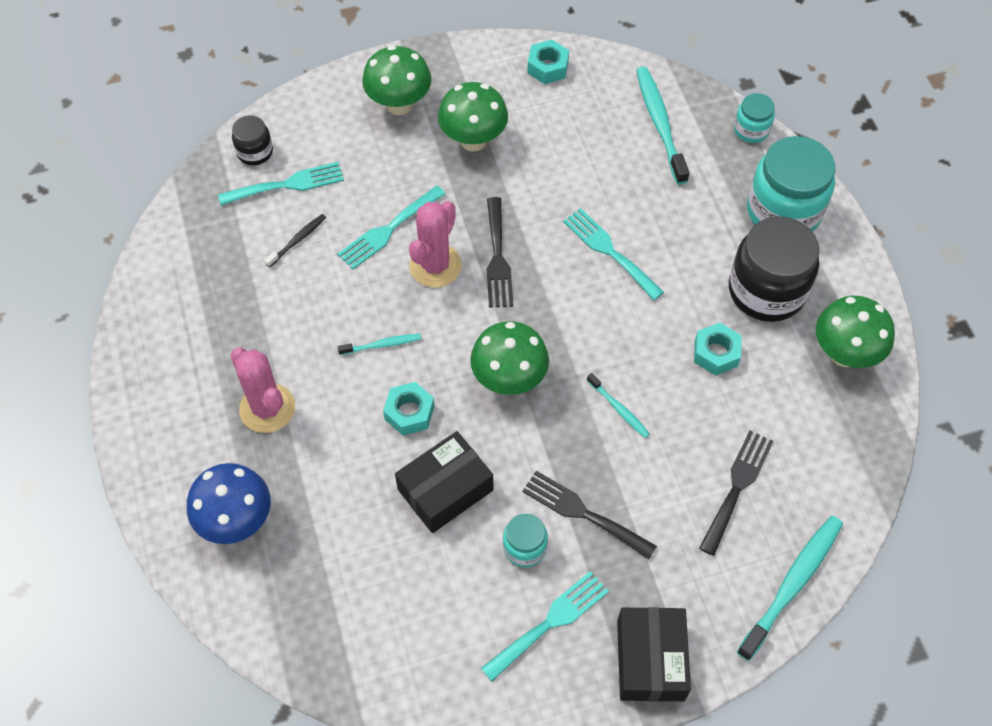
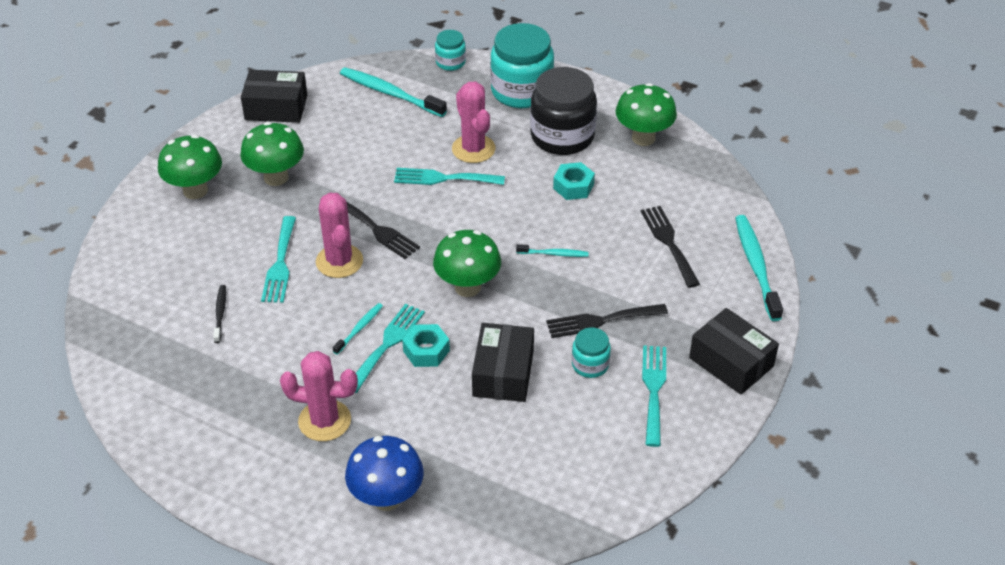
camera: 45 degrees left, 15 degrees down
(255, 152) = (118, 285): black jar -> none
(287, 184) = (170, 287): turquoise fork -> turquoise fork (387, 344)
(547, 67) = (276, 107): turquoise nut -> black box
(669, 240) = (473, 149): none -> pink cactus

